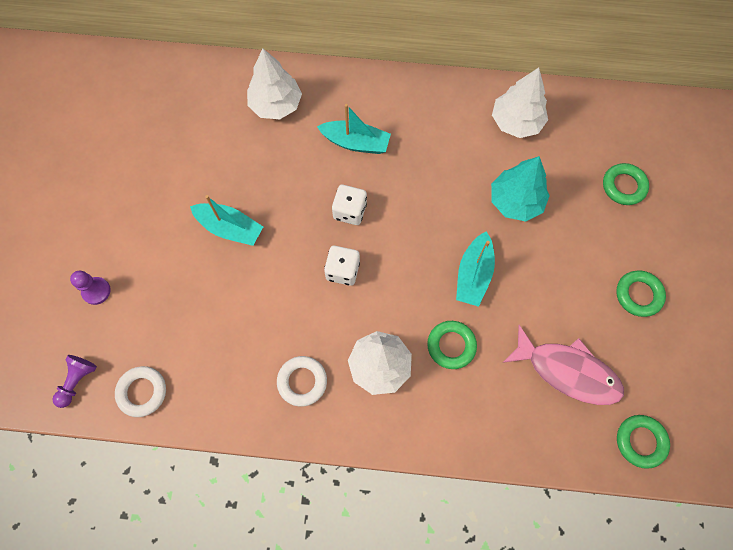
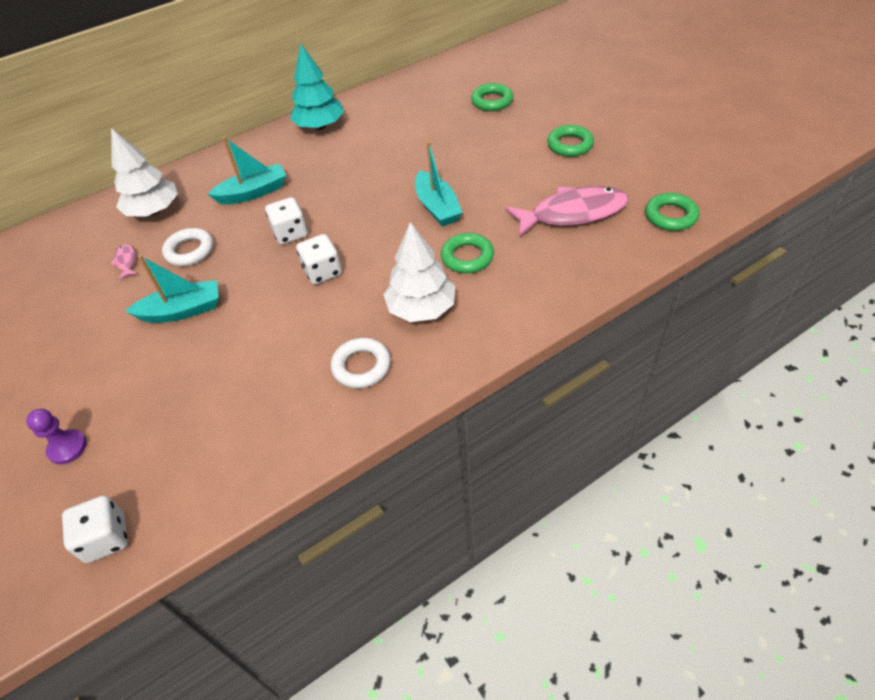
camera: 35 degrees left, 20 degrees down
(77, 381) = (106, 538): purple pawn -> white dice
(142, 392) = (196, 491): white ring -> white ring (190, 251)
(225, 146) = (126, 261): none -> pink fish
(515, 201) = (423, 151): turquoise tree -> turquoise tree (320, 126)
(516, 122) = (375, 113): white tree -> none

